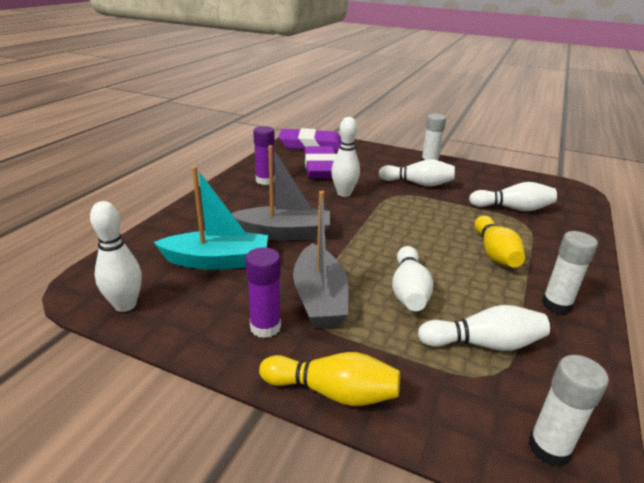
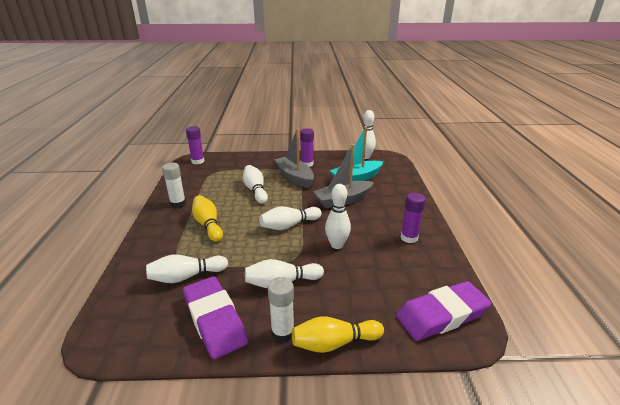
camera: 155 degrees right, 0 degrees up
(321, 168) = (387, 273): purple eraser -> purple eraser (215, 320)
(333, 392) = (269, 156): yellow bowling pin -> yellow bowling pin (334, 343)
(483, 344) = (217, 180): white bowling pin -> white bowling pin (289, 225)
(549, 448) = (198, 161): white glue stick -> purple glue stick

